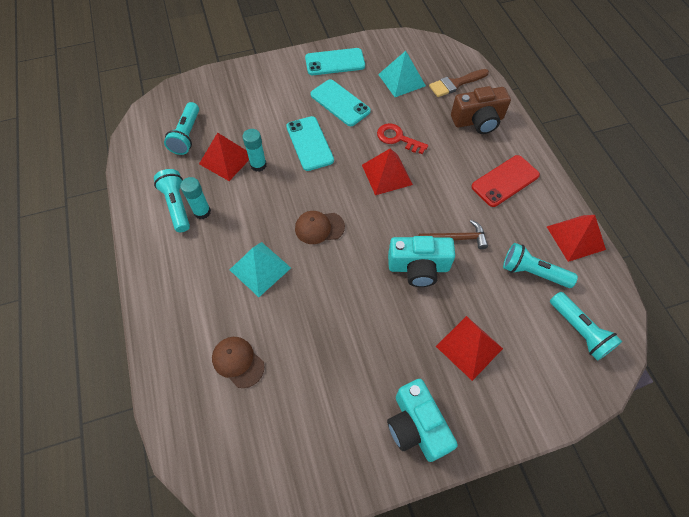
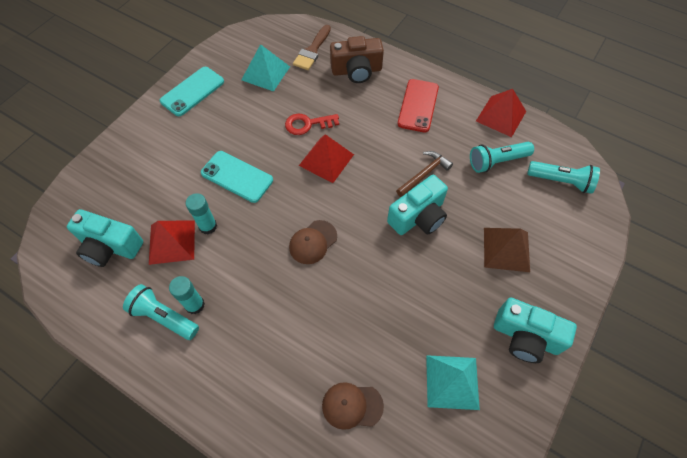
camera: 40 degrees left, 0 degrees up
(187, 135) = (110, 246): turquoise flashlight -> turquoise camera
(260, 269) = (296, 314): turquoise pyramid -> turquoise pyramid (452, 382)
(340, 103) = (231, 124): turquoise phone -> none
(469, 347) = (506, 249): red pyramid -> brown pyramid
(478, 121) = (356, 71): brown camera -> brown camera turned 45 degrees clockwise

